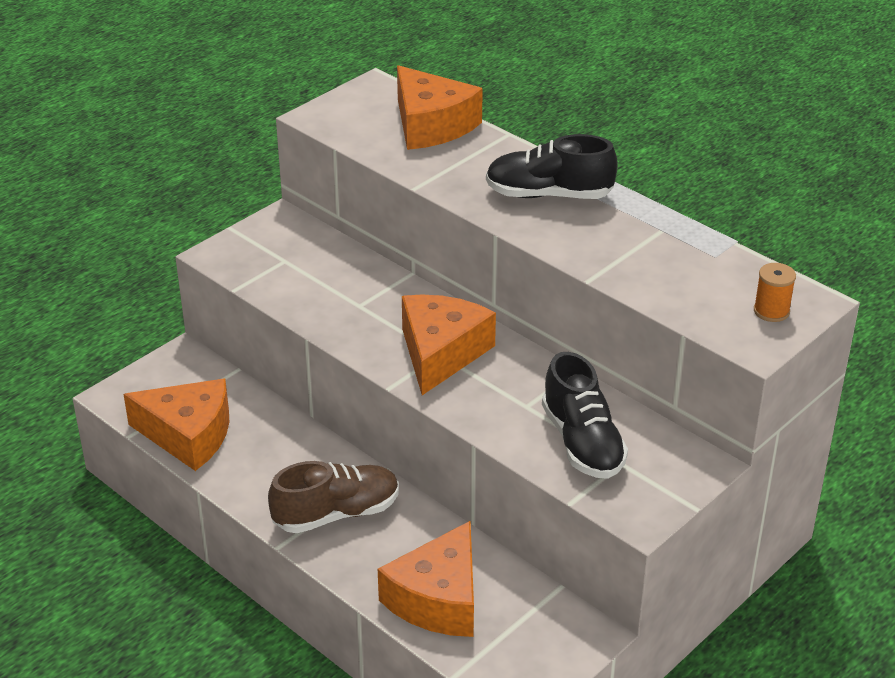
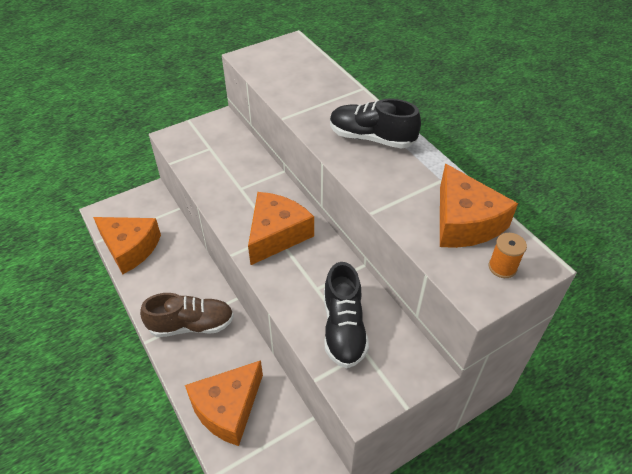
camera: 15 degrees right, 10 degrees up
(431, 125) = (315, 74): orange cheese -> orange cheese (464, 222)

